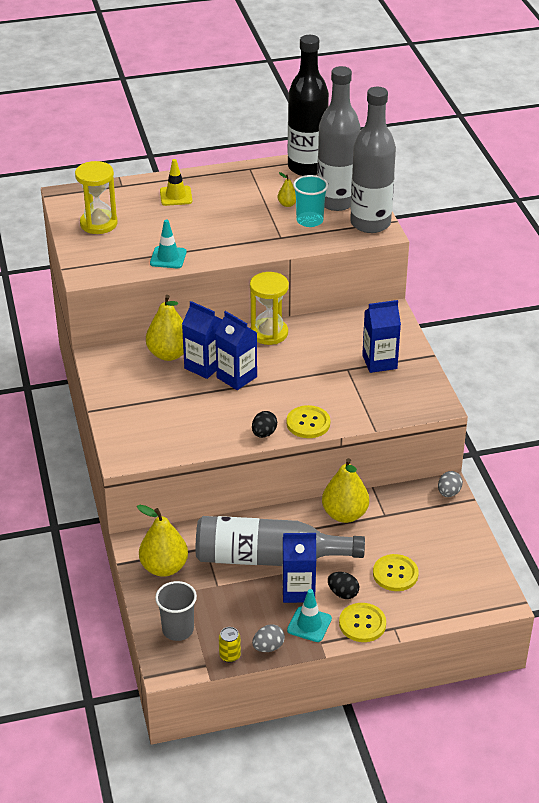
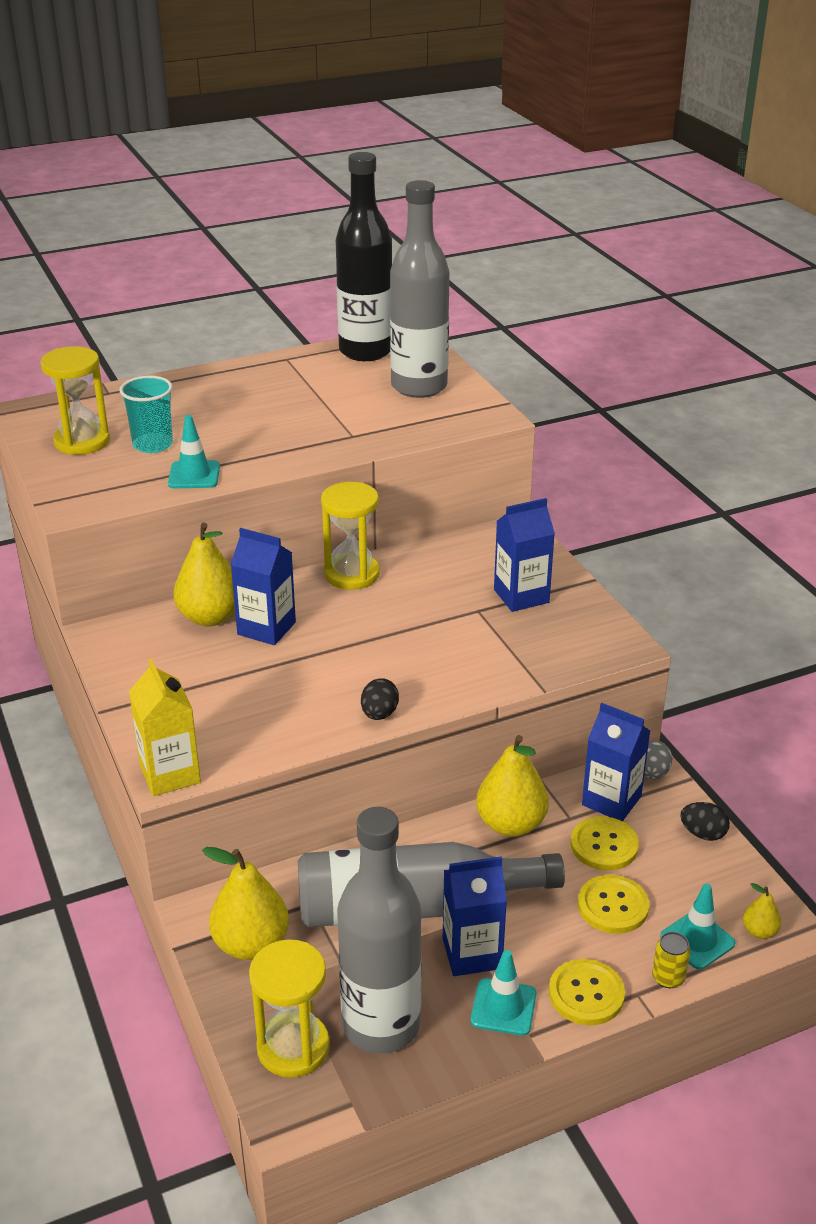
camera: 10 degrees left, 5 degrees down
(125, 457) = (170, 774): none -> yellow carton
(176, 196) = (189, 399): yellow traffic cone -> none
(178, 630) = (293, 1047): grey cup -> yellow hourglass
(230, 655) = (388, 1080): yellow can -> yellow can (668, 977)
(236, 377) = (318, 638): blue carton -> blue carton (611, 800)
(268, 647) = (447, 1056): grey egg -> none
(287, 204) = (351, 395): yellow pear -> yellow pear (759, 931)
(308, 423) = (442, 691): yellow button -> yellow button (604, 845)
(309, 220) = (388, 412): turquoise cup -> turquoise cup (152, 444)
(343, 593) = (542, 948): black egg -> black egg (703, 834)
(370, 223) = (474, 408): grey bottle -> grey bottle (381, 1025)
(442, 601) = (697, 940): none -> turquoise traffic cone

